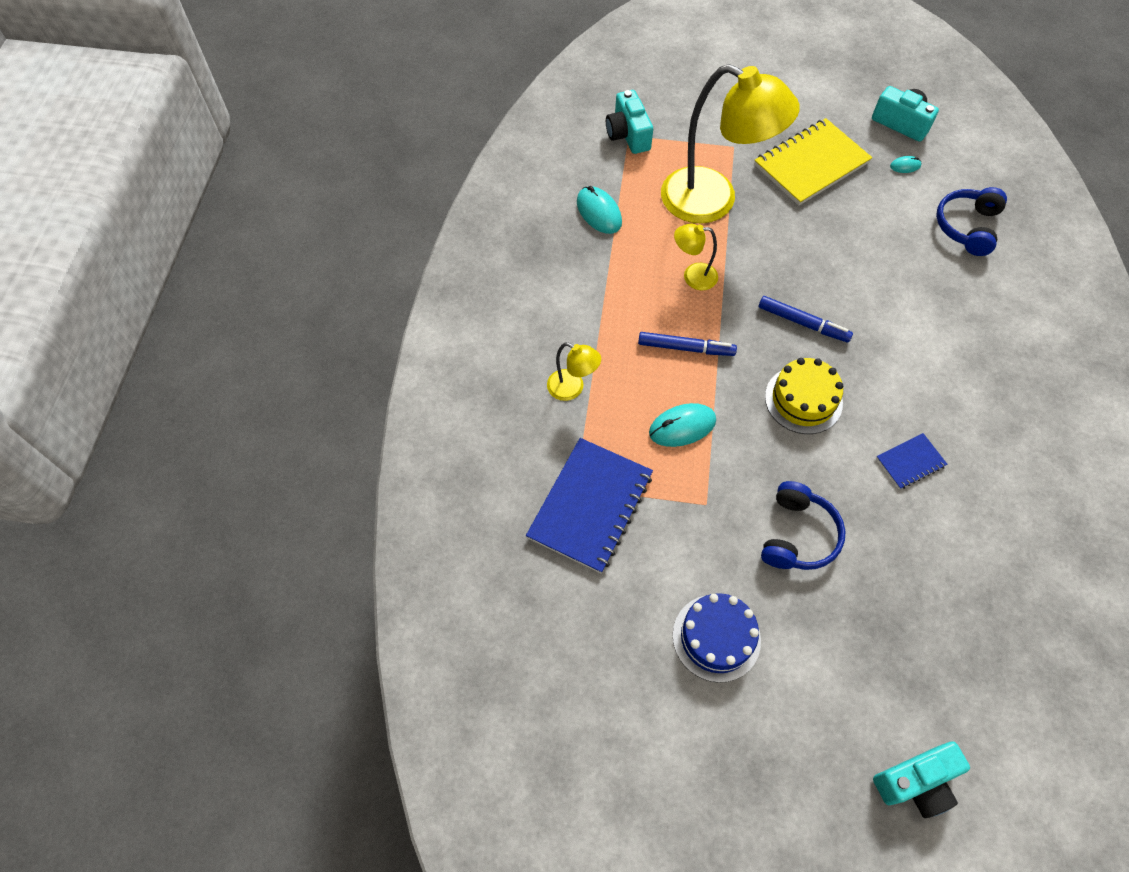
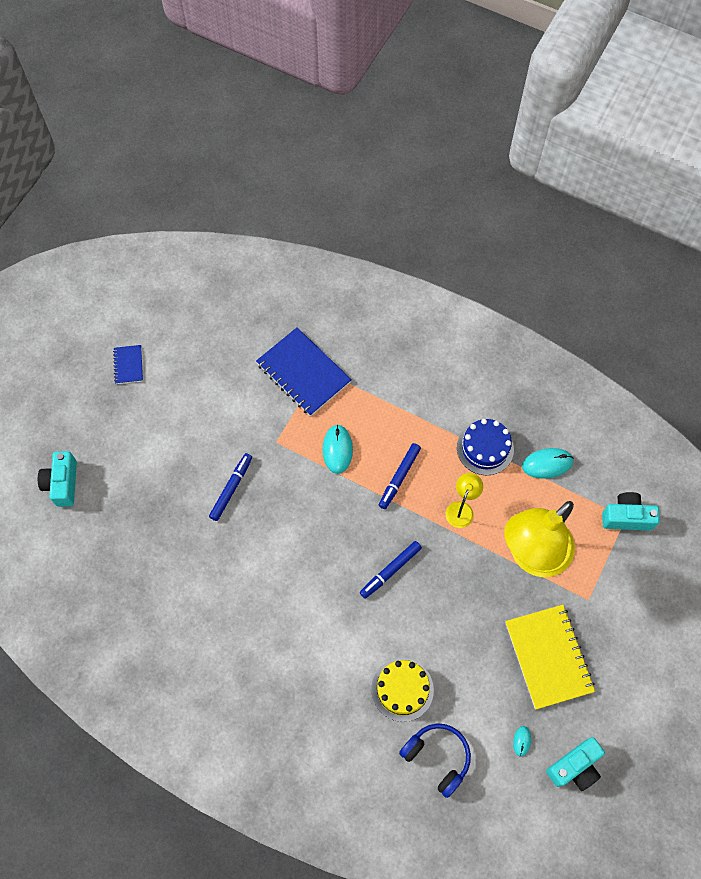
camera: 110 degrees right, 5 degrees up
(572, 389) = (393, 391): yellow lamp -> none
(716, 637) = (190, 412): blue cake -> blue cake (485, 448)
(798, 535) = (231, 488): blue headphones -> blue marker
(803, 400) = (326, 539): yellow cake -> yellow cake (402, 689)
(910, 462) = (250, 589): blue notebook -> blue notebook (128, 365)

